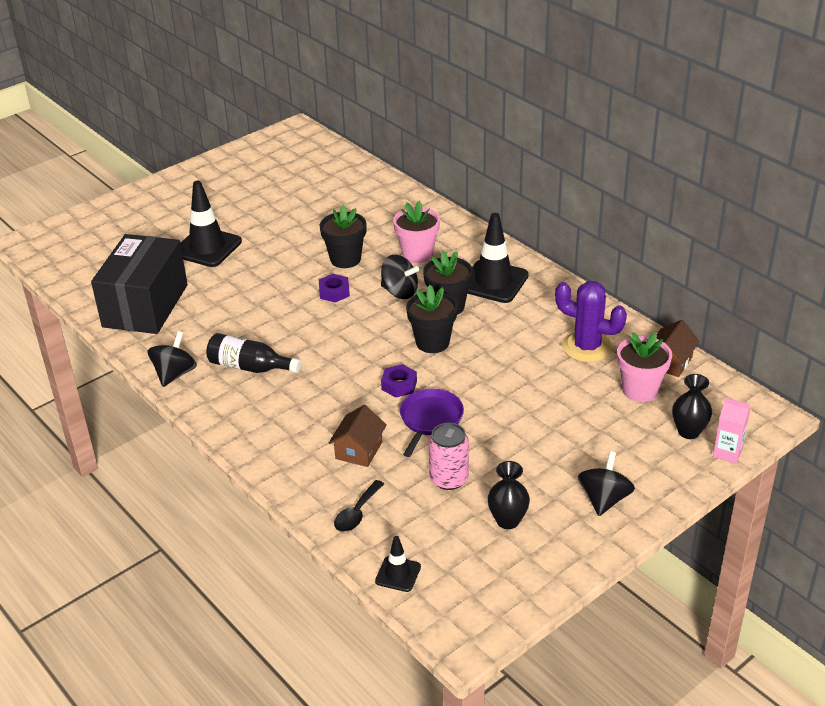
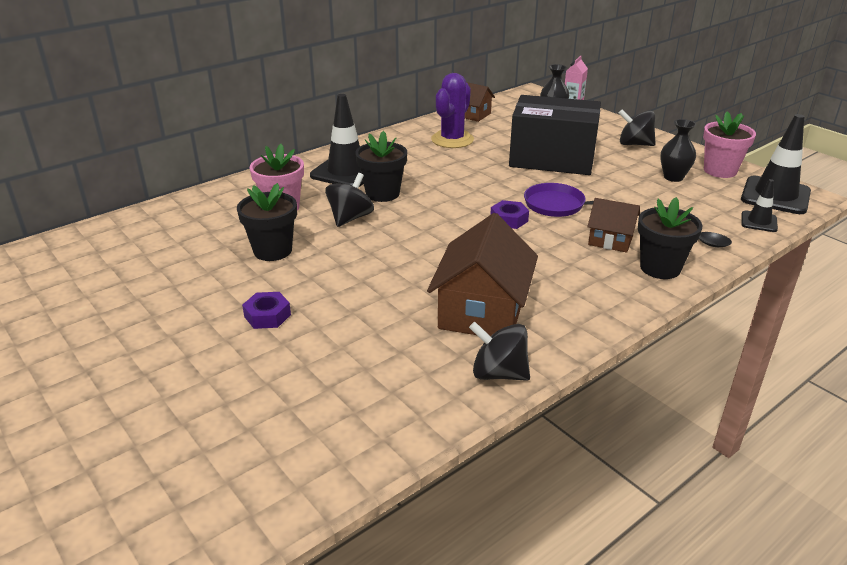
camera: 90 degrees left, 5 degrees down
(145, 306) = (330, 419): black box -> black box (552, 159)
(207, 247) = (191, 365): black traffic cone -> black traffic cone (775, 196)
(250, 367) = (482, 311): black bottle -> brown house
(334, 292) = (339, 257): purple nut -> purple nut (267, 315)
(432, 342) = (441, 202): black flower pot -> black flower pot (660, 268)
(449, 479) = (634, 199): pink can -> none
(640, 390) = (507, 126): pink flower pot -> pink flower pot (720, 171)

